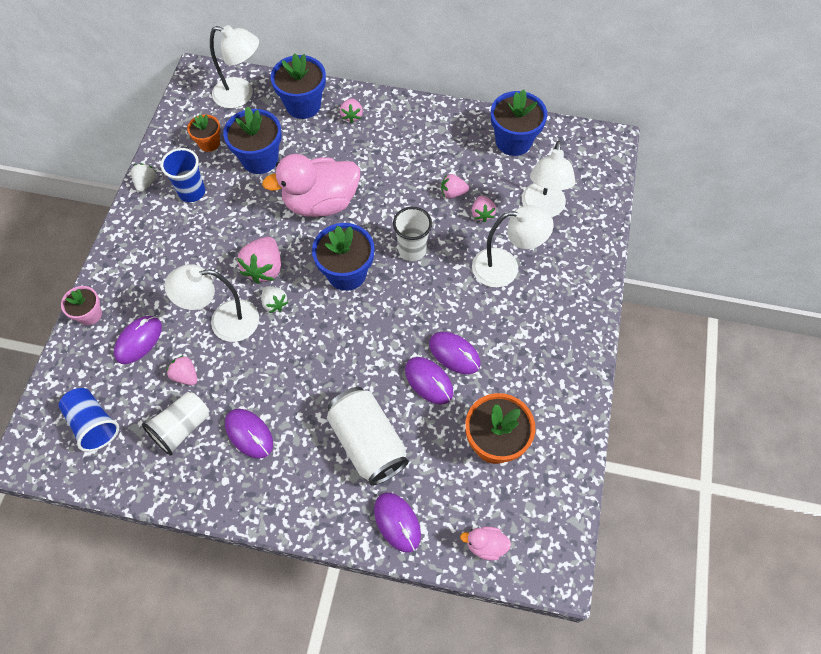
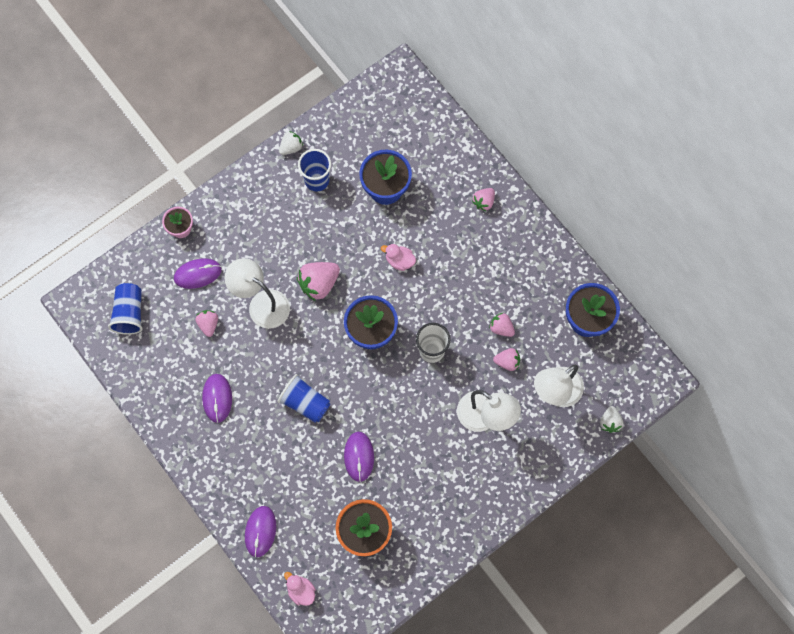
camera: 40 degrees right, 10 degrees up
(182, 428) = (180, 360): white cup -> none
(209, 143) = (360, 146): orange flower pot -> none
(241, 95) = (416, 119): white lamp -> none
(274, 303) = (305, 317): white strawberry -> white strawberry (610, 422)
(303, 105) = (455, 164): blue flower pot -> none
(321, 203) = (399, 261): pink duck -> pink duck, size x0.43
(338, 374) = (305, 403): none -> blue cup
(368, 442) = (285, 465): white can -> none
(454, 354) = (392, 451): purple mouse -> none
(482, 214) = (507, 362): pink strawberry -> pink strawberry turned 120 degrees counterclockwise

